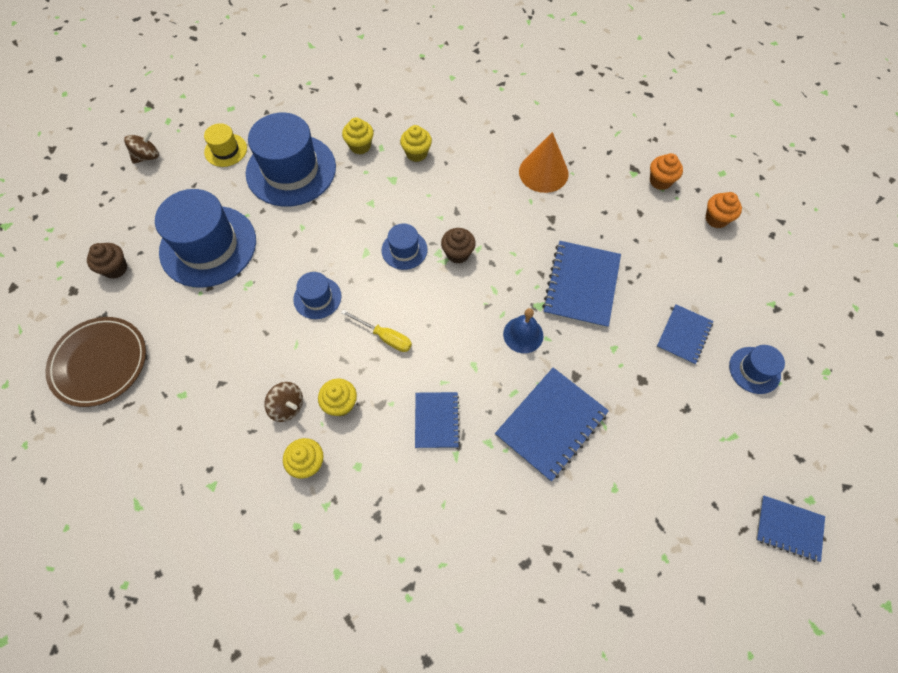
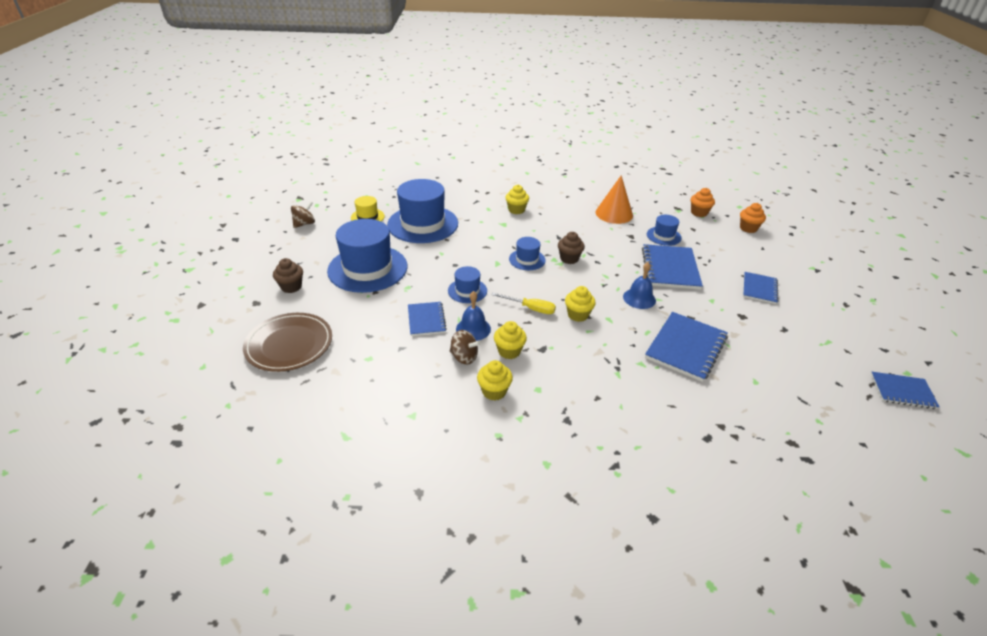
camera: 10 degrees left, 25 degrees down
(309, 362) = (473, 329): none -> blue bell
(360, 146) = (472, 209): yellow cupcake -> yellow cupcake (578, 315)
(436, 420) = (593, 354): blue notebook -> blue notebook (426, 320)
(754, 370) = (821, 303): blue hat -> blue hat (663, 236)

